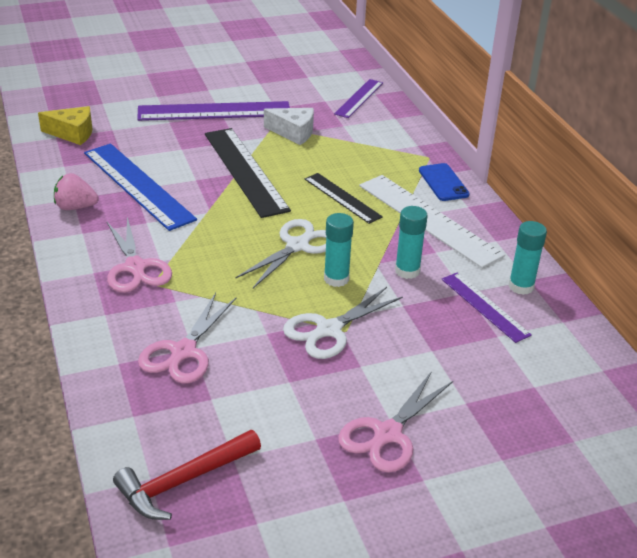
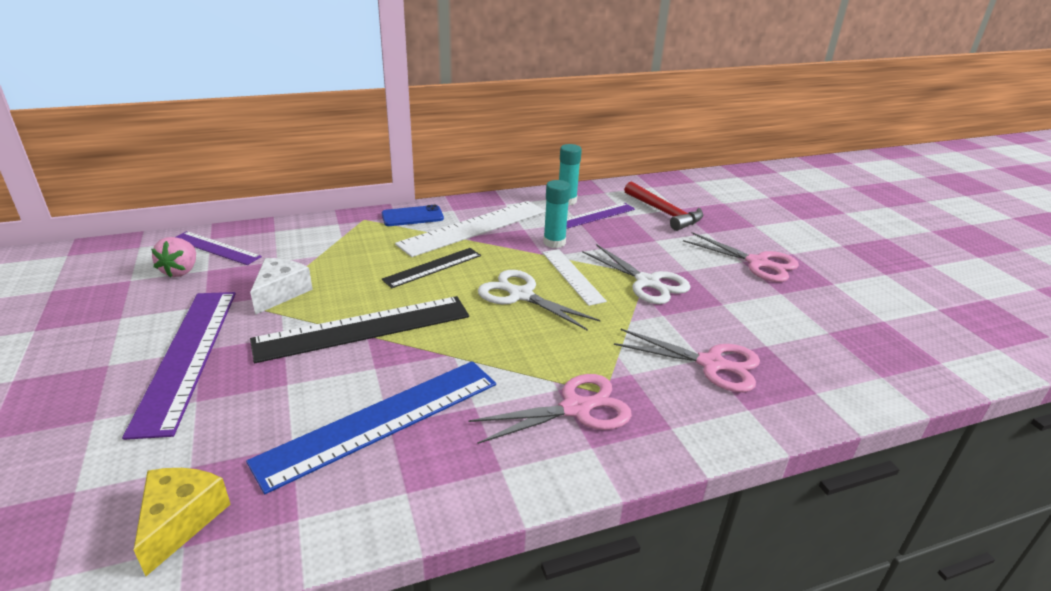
camera: 90 degrees left, 5 degrees down
(75, 207) = (433, 485): pink strawberry -> pink strawberry (181, 271)
(183, 481) = (872, 357): red hammer -> red hammer (664, 213)
(336, 279) = (572, 276): turquoise glue stick -> white ruler

